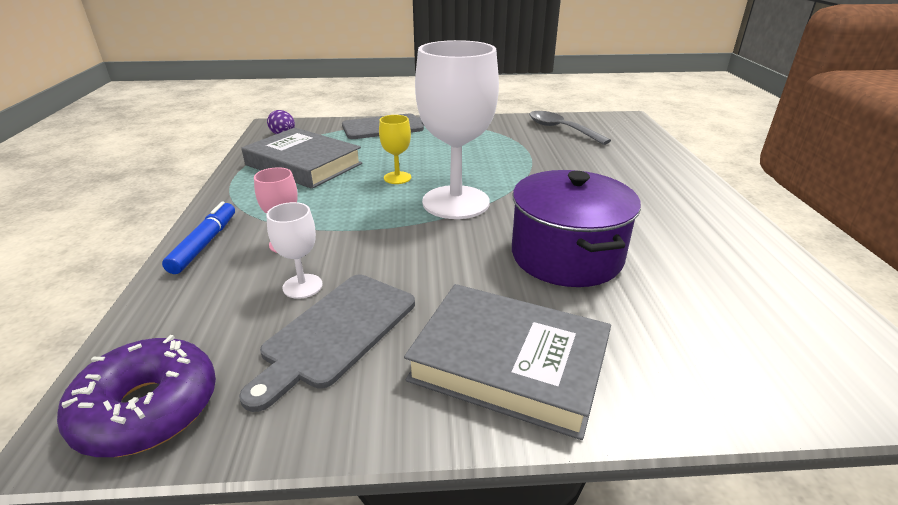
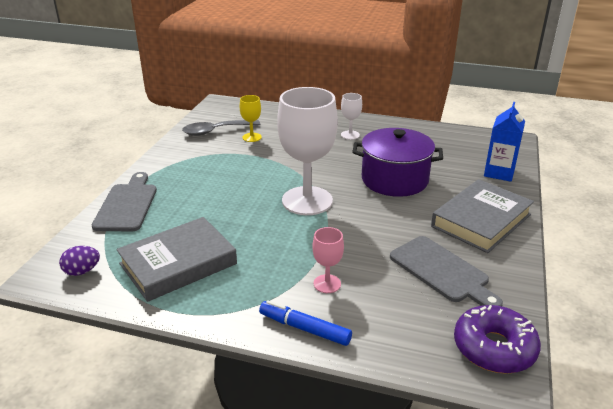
camera: 70 degrees left, 0 degrees up
(302, 286) = (388, 280): white goblet -> white goblet (350, 135)
(397, 178) = (248, 218): yellow goblet -> yellow goblet (252, 137)
(720, 376) = (499, 172): none -> blue carton

